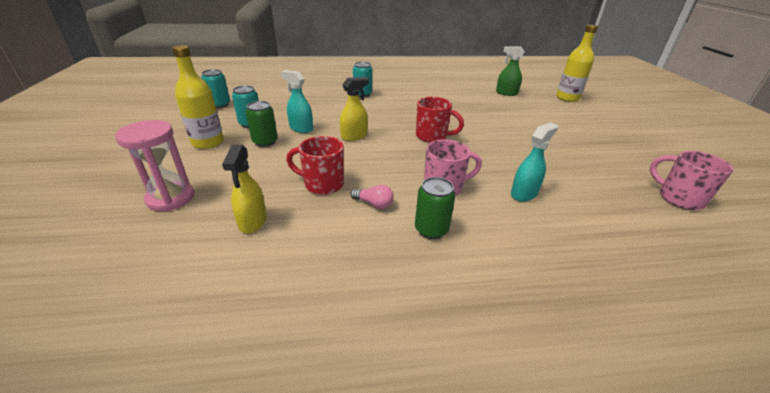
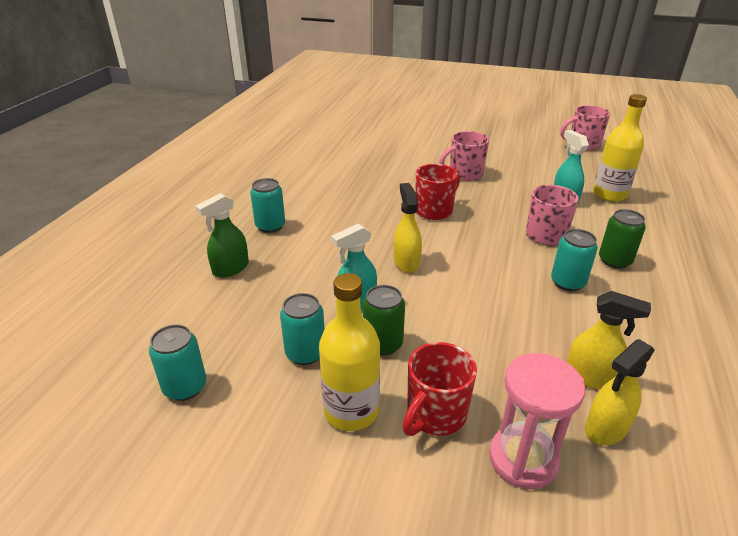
camera: 65 degrees left, 0 degrees up
(198, 231) = (606, 428): none -> yellow spray bottle
(322, 184) = (520, 310): red mug -> red mug (435, 415)
(374, 204) = (567, 282): pink light bulb -> turquoise can
(506, 93) = (350, 136): green spray bottle -> green spray bottle (230, 268)
(506, 140) = (464, 174): none -> pink mug
(567, 98) = (387, 114): yellow bottle -> yellow bottle (609, 194)

